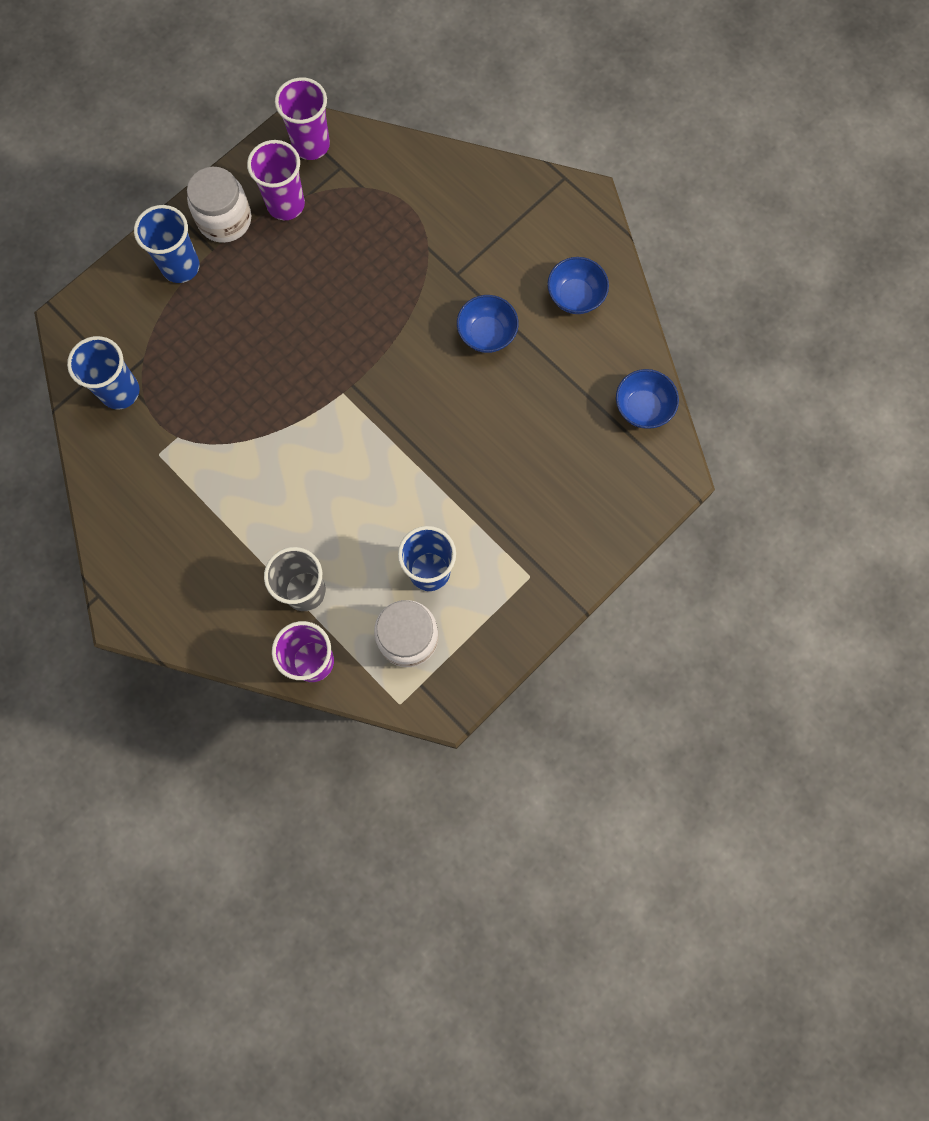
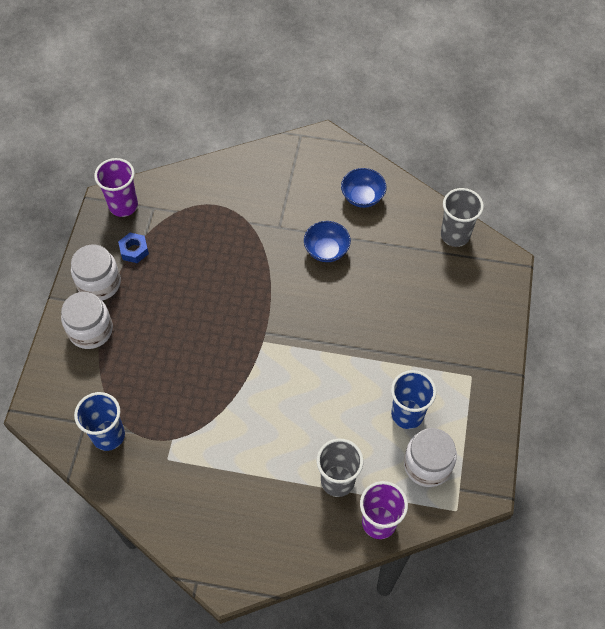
camera: 35 degrees left, 15 degrees down
(180, 266) = (90, 330): blue cup -> white jar
(286, 204) = (134, 250): purple cup -> blue nut
(643, 408) = (455, 235): blue bowl -> grey cup

